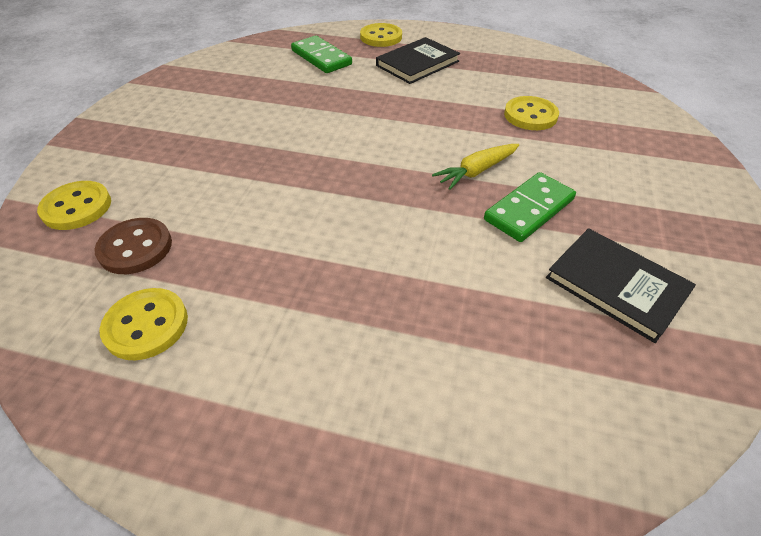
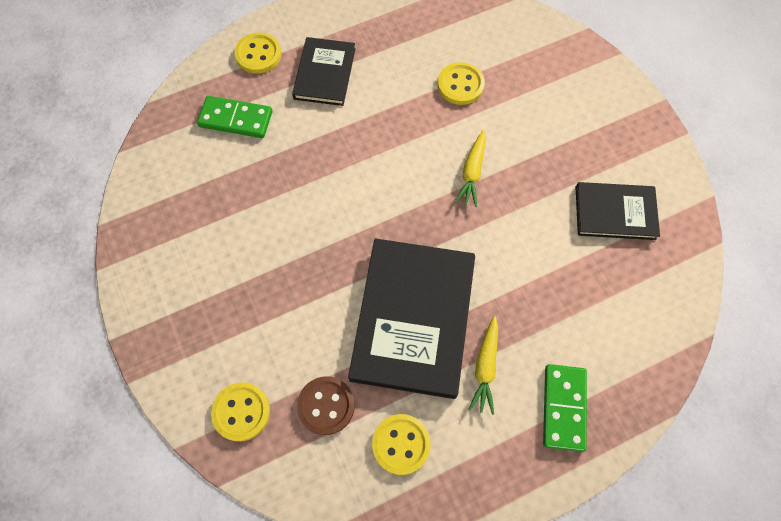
camera: 40 degrees left, 20 degrees up
(291, 237) = (413, 318): none -> black book
(307, 323) = (485, 368): none -> yellow carrot
(529, 209) = (529, 185): green domino -> green domino (563, 407)

